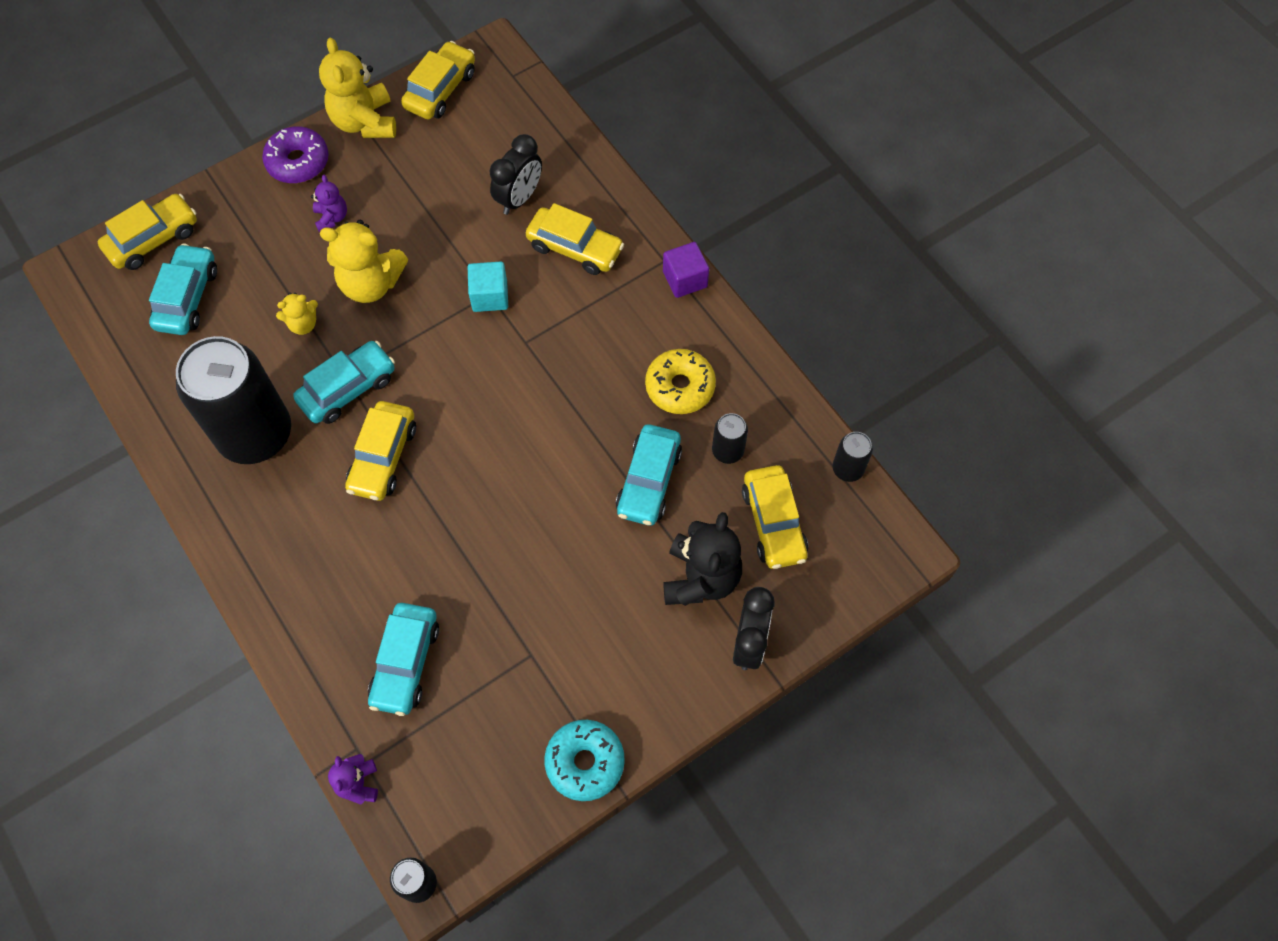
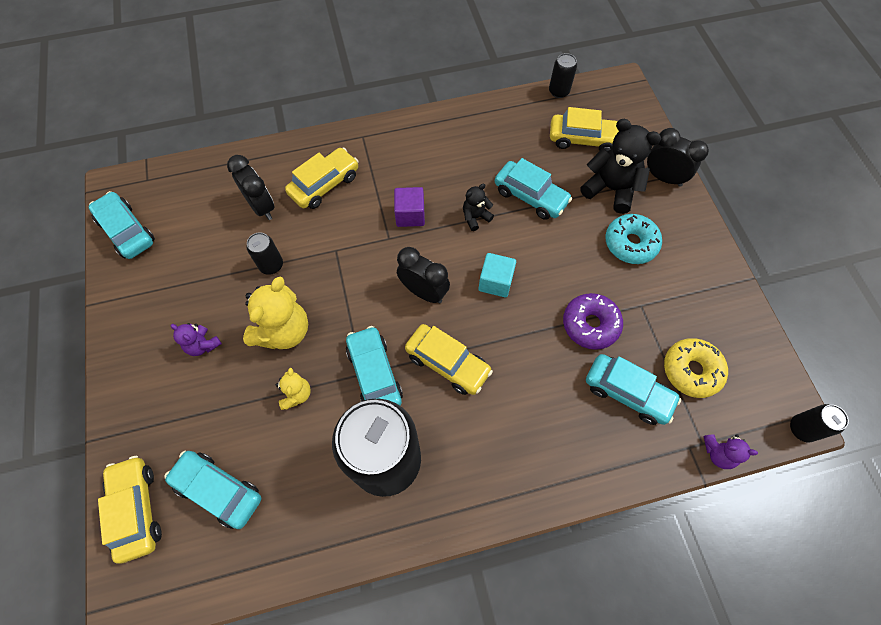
camera: 70 degrees left, 0 degrees up
(298, 162) = (129, 358): purple donut -> purple donut (590, 324)
(332, 218) = (203, 345): purple teddy bear -> purple teddy bear turned 150 degrees counterclockwise
(365, 122) = (122, 295): yellow teddy bear -> none
(440, 90) = (127, 231): yellow car -> turquoise car
(466, 403) = (424, 292): none -> black clock
(490, 296) = (338, 250): turquoise cube -> turquoise cube (495, 282)
(585, 762) = (727, 294): turquoise donut -> turquoise donut (630, 243)
(591, 426) = (475, 217): none -> black teddy bear
(680, 387) = (465, 157): yellow donut -> yellow donut (691, 370)
(685, 279) = (383, 129): purple cube -> purple cube (410, 215)
(727, 451) = (524, 147): black can -> black can (271, 265)

